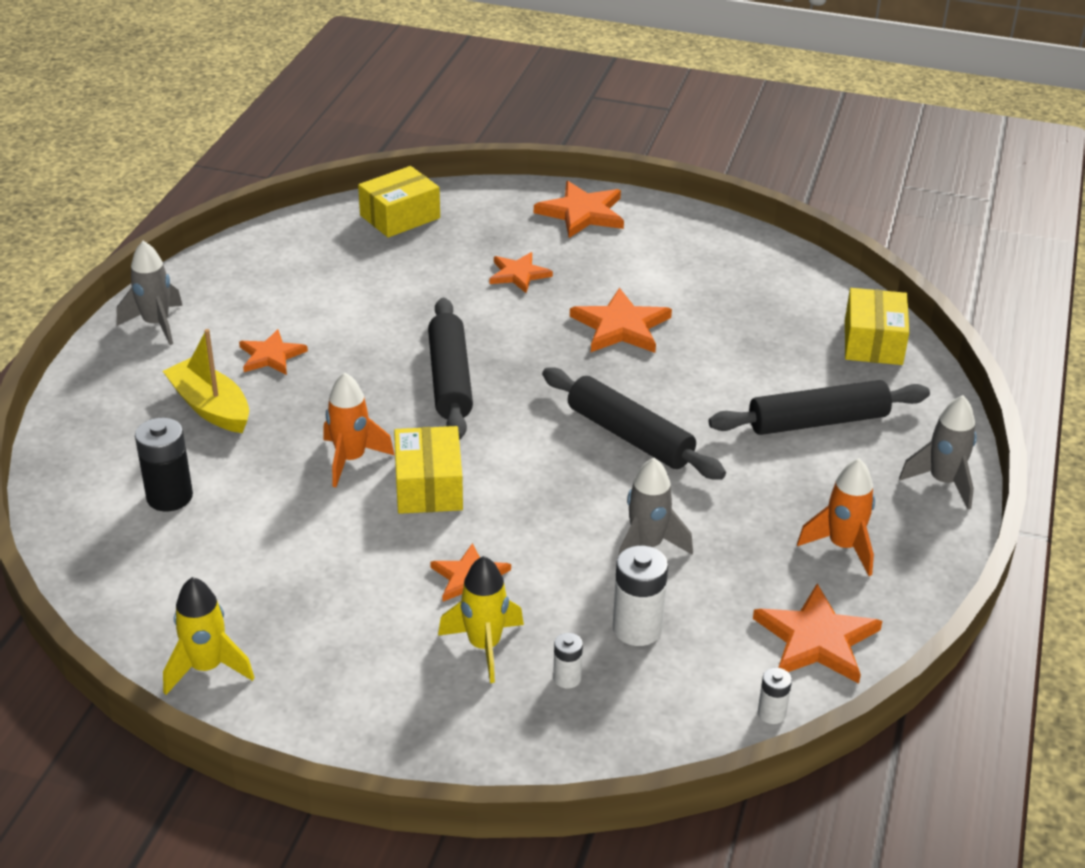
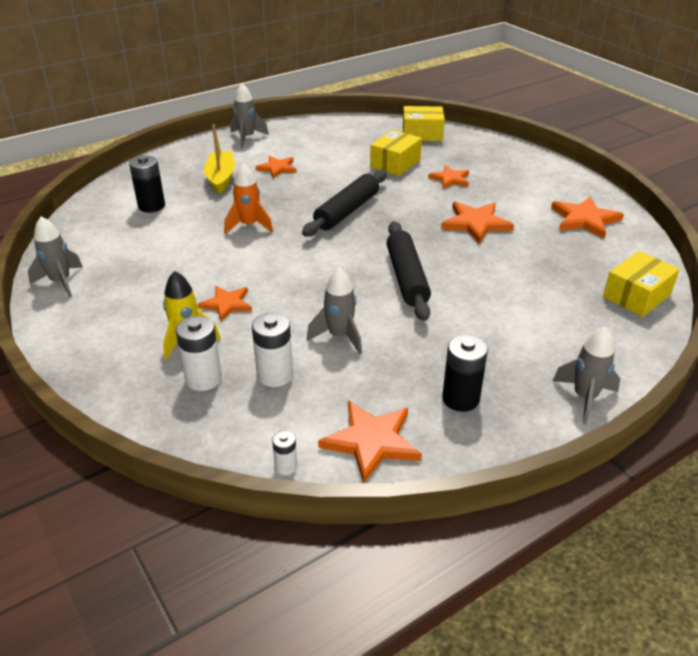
camera: 40 degrees right, 0 degrees up
(207, 668) = (61, 282): yellow rocket -> grey rocket
(429, 486) = (268, 253): yellow box -> yellow box (395, 163)
(567, 678) = (203, 379): white battery -> white battery, size x1.83
(582, 213) = (526, 164): orange star -> orange star (584, 219)
(818, 421) = (537, 322): black rolling pin -> none
(842, 546) = (460, 399): orange rocket -> black battery

